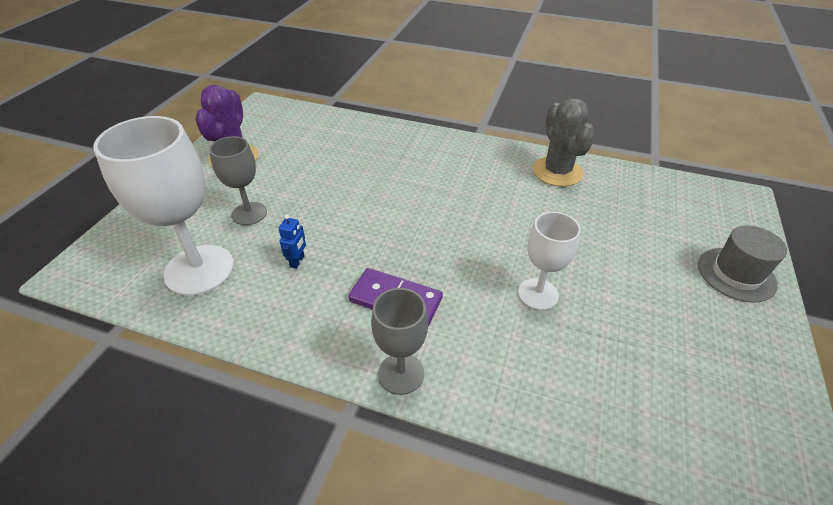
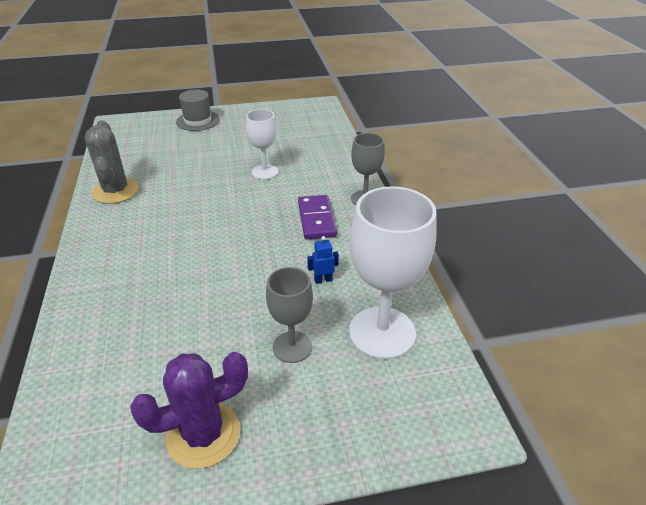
camera: 120 degrees left, 5 degrees down
(557, 172) = (116, 191): grey cactus -> grey cactus turned 60 degrees counterclockwise

